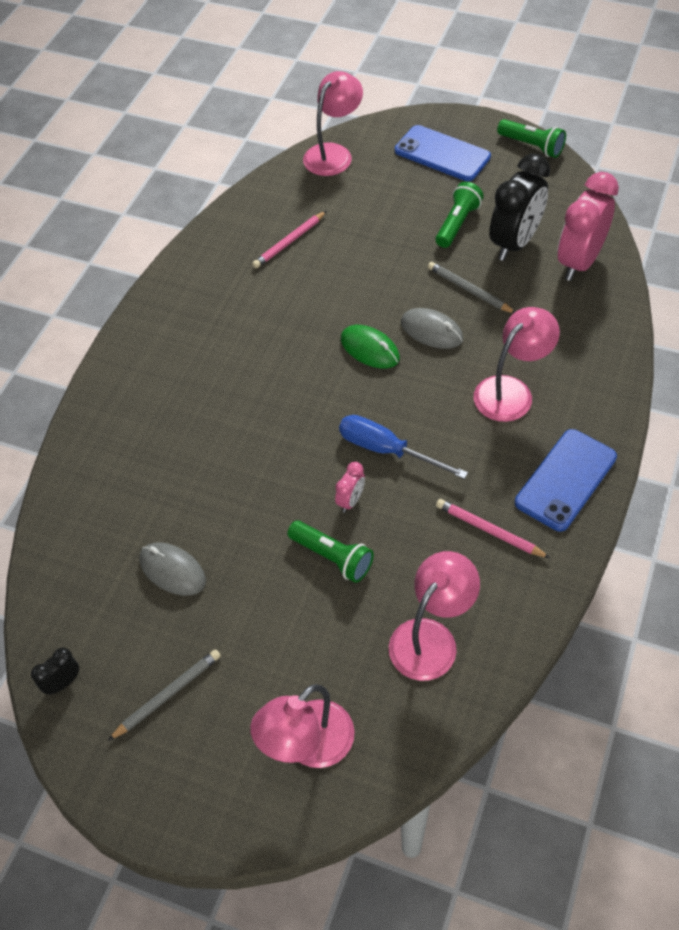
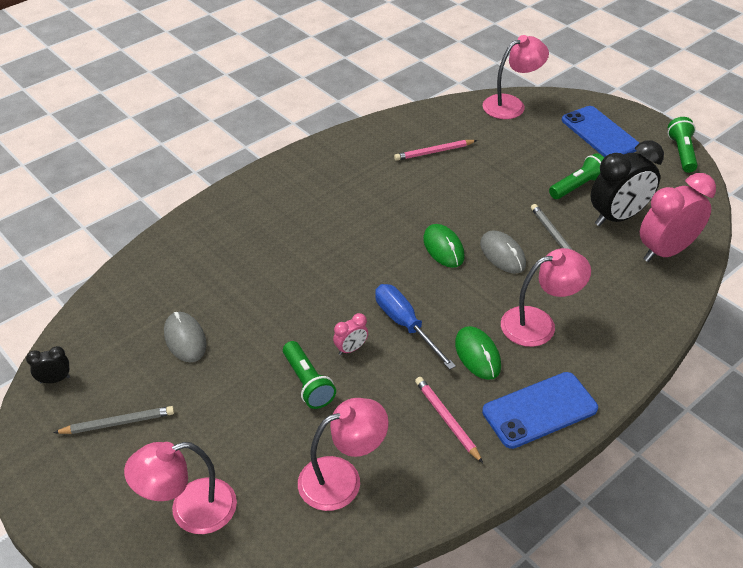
camera: 25 degrees right, 10 degrees down
(475, 450) = (477, 355): none -> green mouse
(532, 146) = (681, 153): green flashlight -> green flashlight turned 150 degrees counterclockwise

